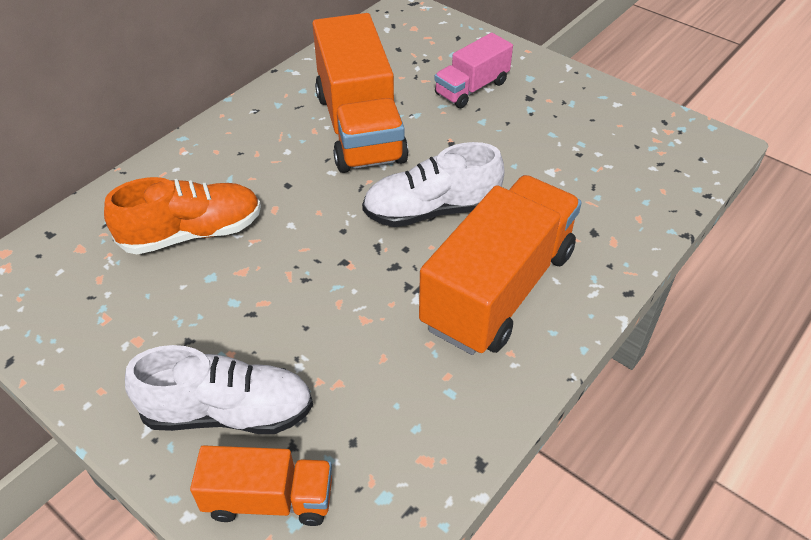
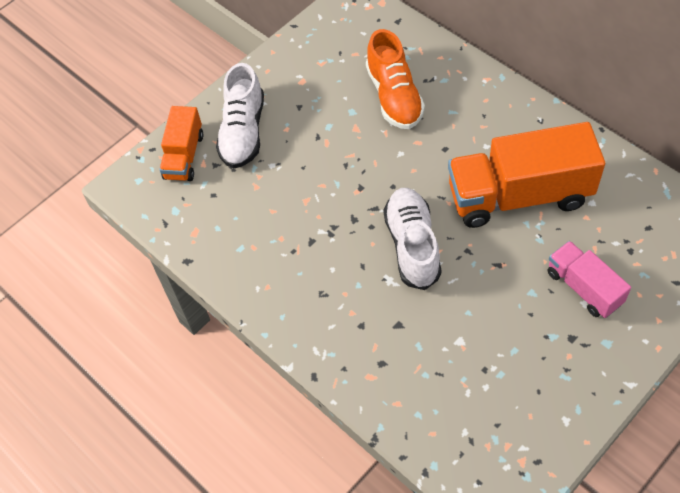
camera: 100 degrees right, 10 degrees up
(498, 289) = (325, 285): orange truck -> none

